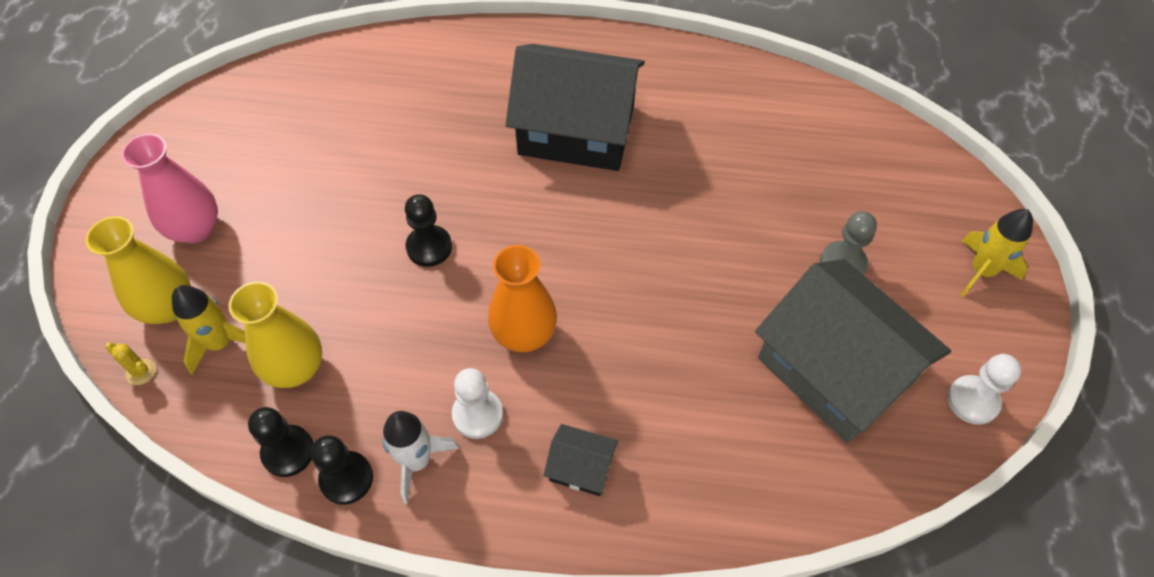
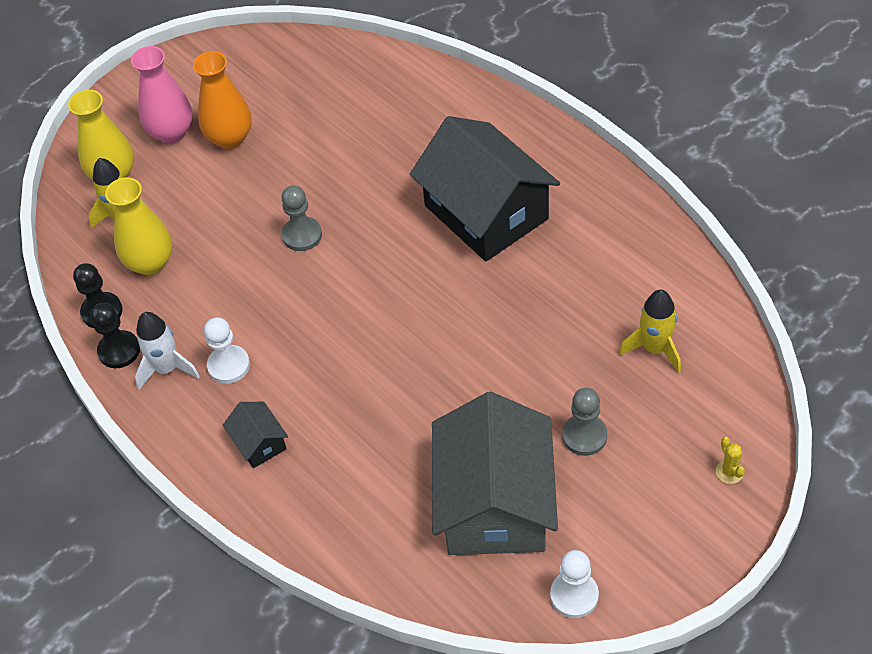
camera: 45 degrees right, 5 degrees down
(141, 372) = (65, 207): yellow cactus -> yellow cactus (729, 472)
(429, 247) = (302, 235): black pawn -> grey pawn
(524, 334) = (307, 334): orange vase -> orange vase (230, 138)
(981, 271) = (692, 515): yellow rocket -> yellow rocket (654, 348)

